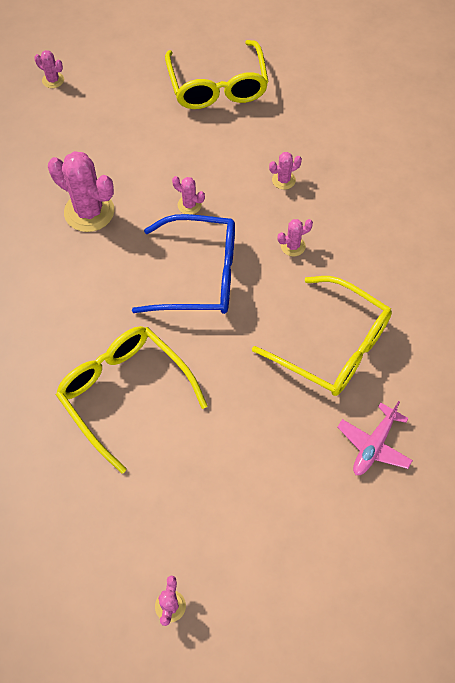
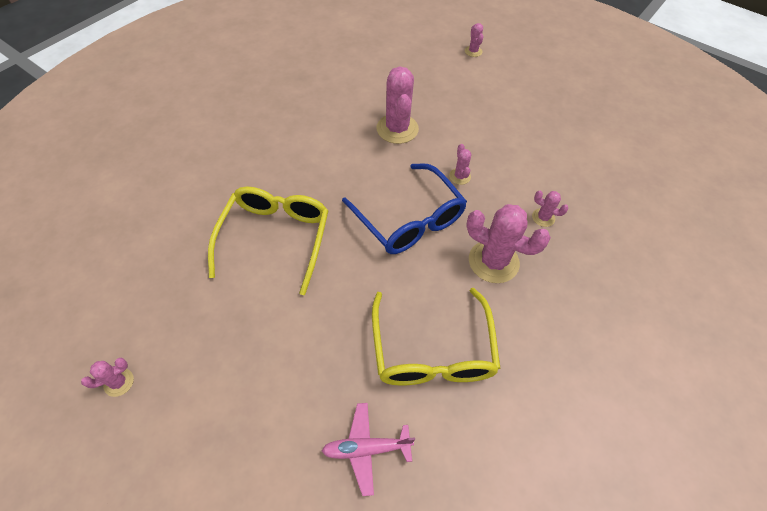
camera: 50 degrees right, 5 degrees down
(217, 86) = (572, 129): yellow glasses -> none
(293, 246) = (493, 261): pink cactus -> pink cactus, size x2.07

